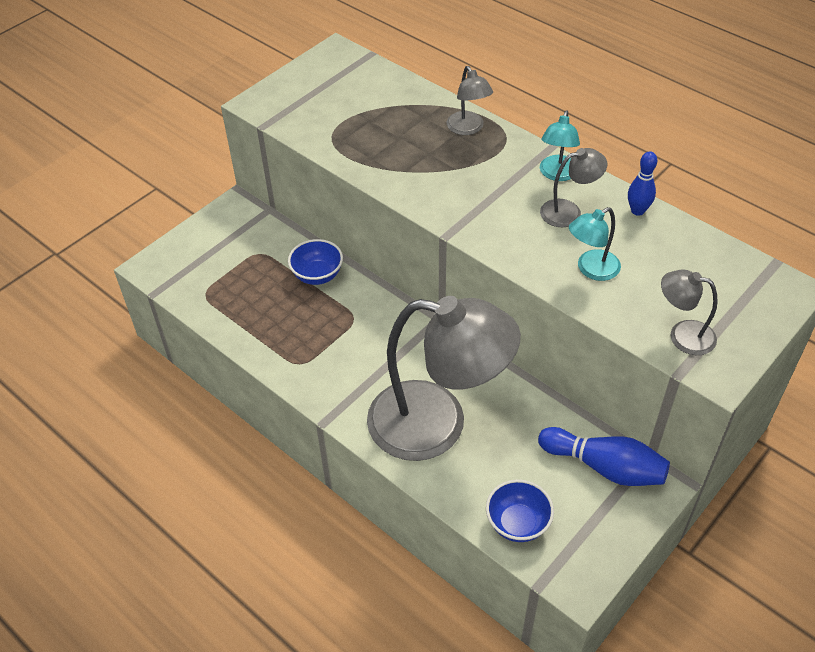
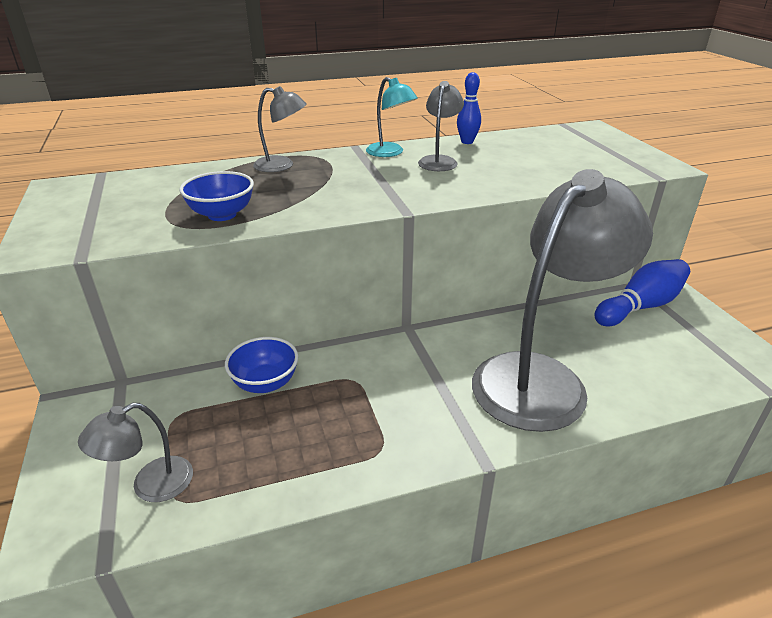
camera: 60 degrees left, 15 degrees down
(517, 523) = (689, 375): blue bowl -> blue bowl (222, 214)
(591, 269) = (516, 172): turquoise lamp -> none
(682, 335) = (616, 165): grey lamp -> grey lamp (151, 485)

